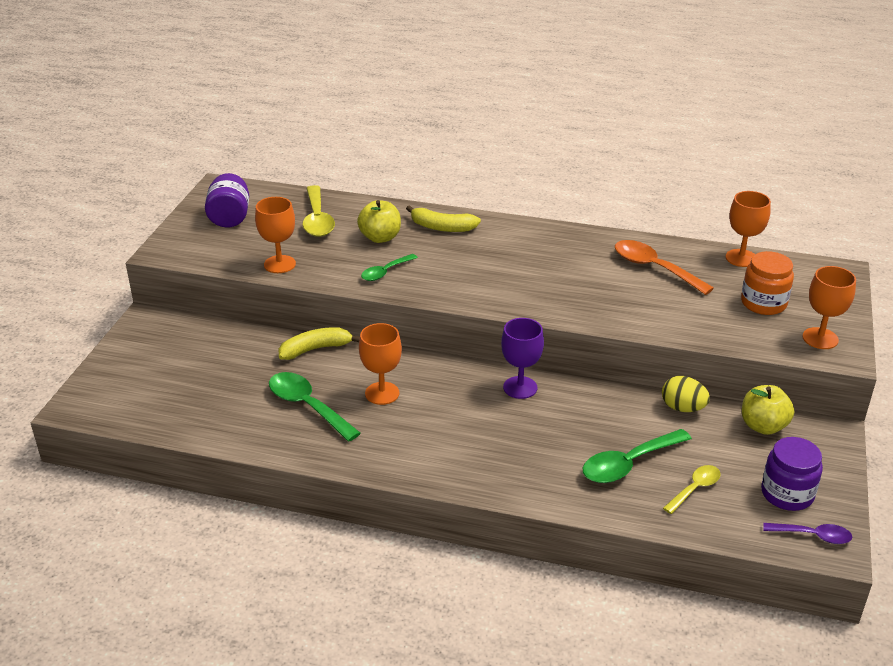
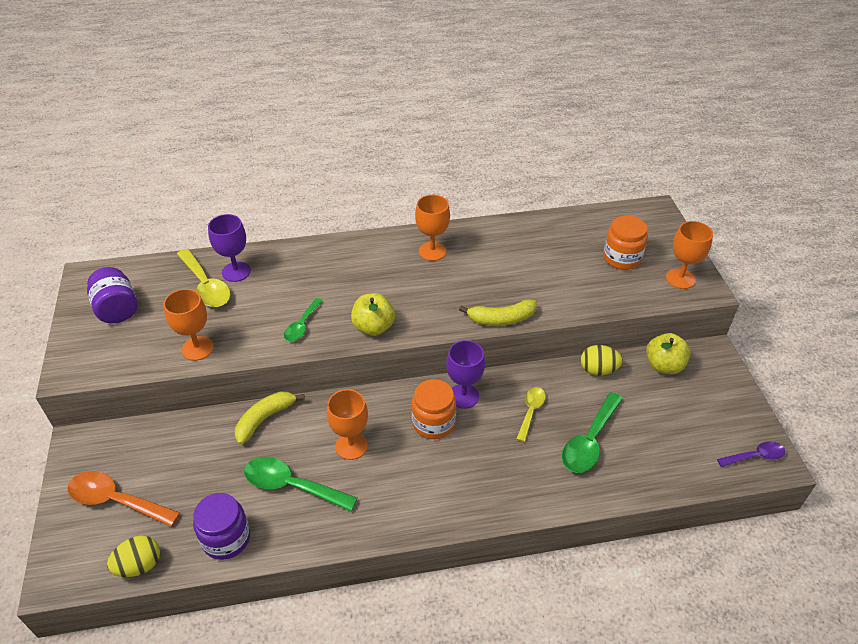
camera: 25 degrees left, 10 degrees up
(143, 421) = (139, 565): none -> yellow egg
(352, 215) = (236, 272): none -> purple goblet
(380, 237) = (276, 288): yellow apple -> yellow apple (373, 327)
(442, 227) = (325, 260): yellow banana -> yellow banana (501, 319)
(474, 400) = (433, 423): none -> orange jar
(654, 268) = (522, 249): orange spoon -> orange spoon (116, 500)
(695, 489) = (651, 446): yellow spoon -> yellow spoon (531, 411)
(741, 258) = (580, 219): orange goblet -> orange goblet (432, 251)
(787, 494) = (716, 424): purple jar -> purple jar (226, 538)

